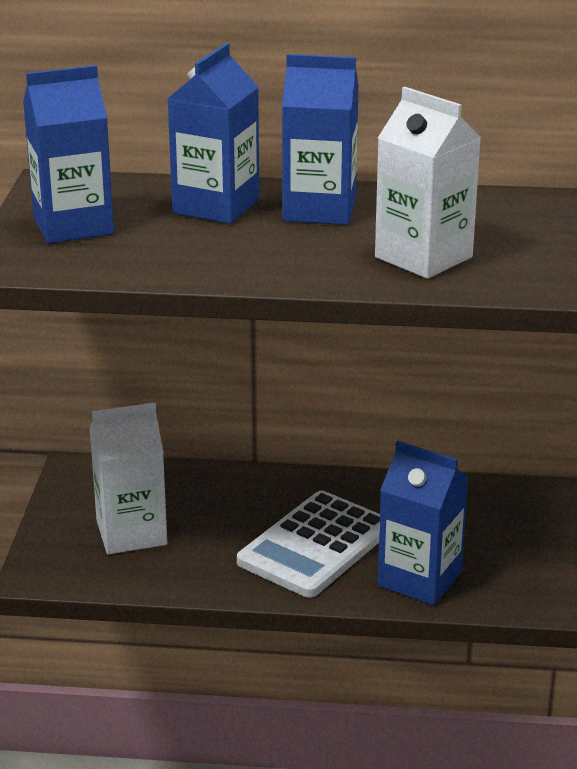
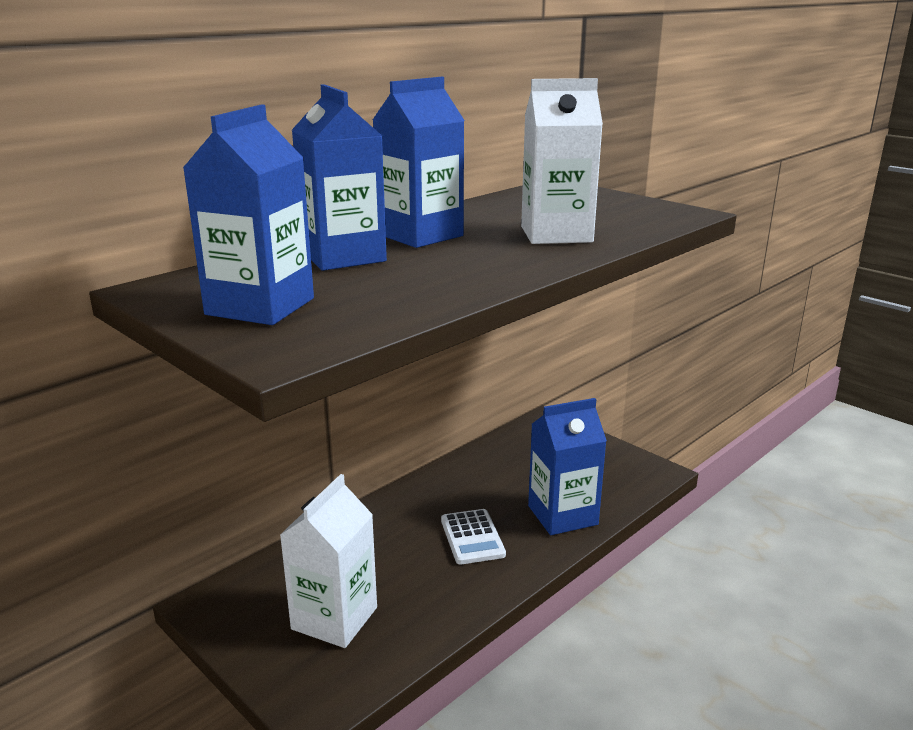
camera: 50 degrees left, 5 degrees down
(315, 546) = (472, 537): white calculator -> white calculator, size x0.58

